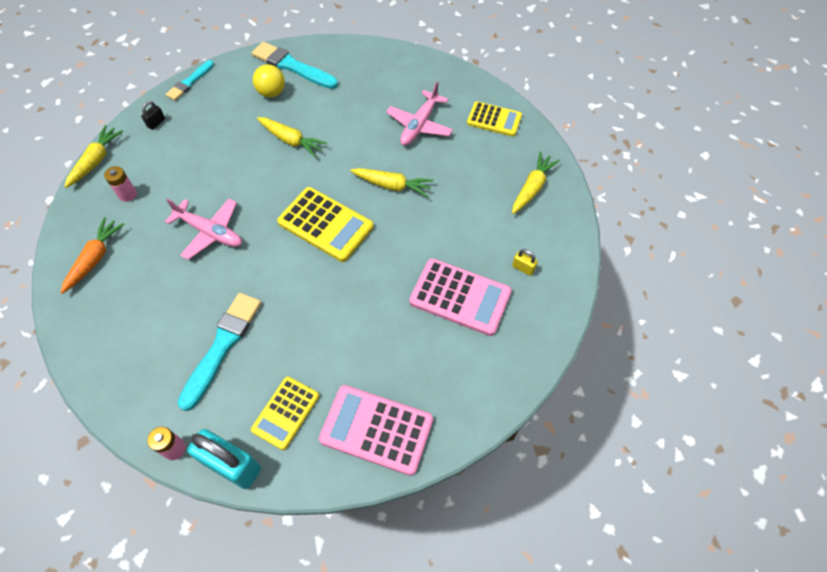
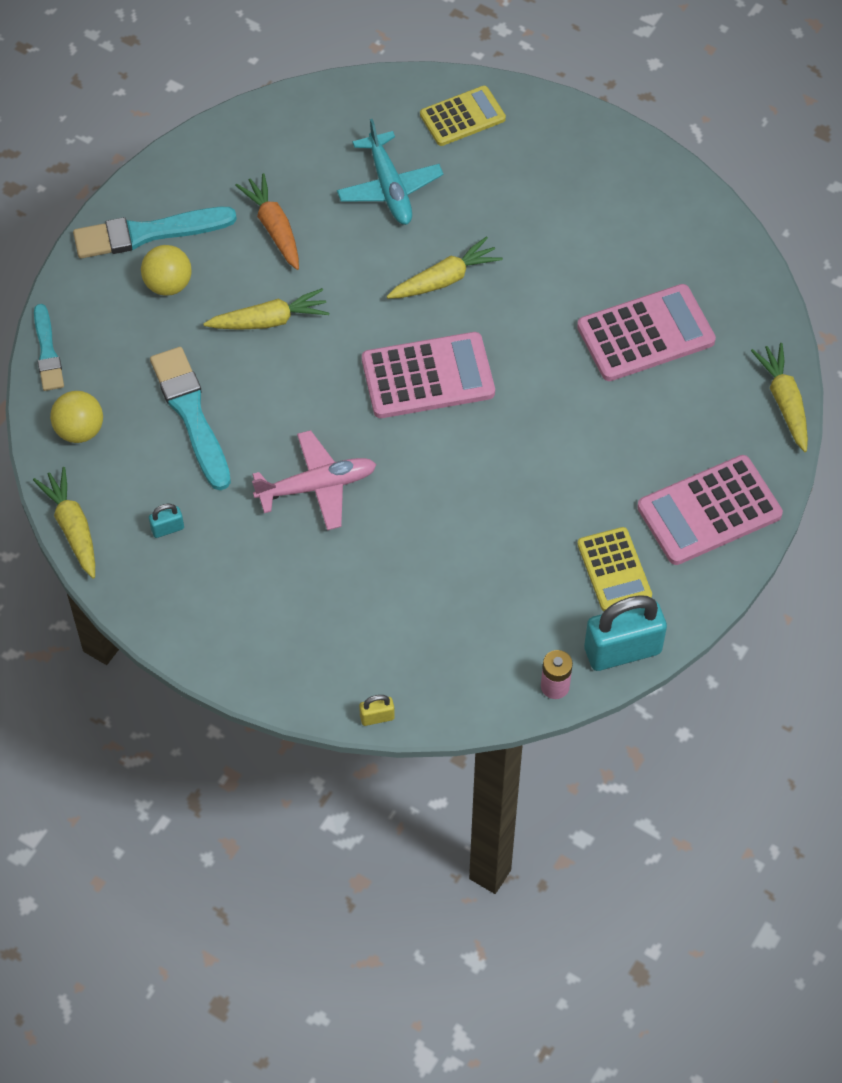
camera: 45 degrees left, 0 degrees up
(95, 258) = (231, 615): orange carrot -> orange carrot (273, 227)
(128, 194) = (167, 528): pink battery -> turquoise padlock
(156, 123) = (80, 430): black padlock -> yellow ball
(222, 346) = (480, 572): turquoise brush -> turquoise brush (191, 414)
(325, 224) = (428, 376): yellow calculator -> pink calculator
(419, 125) = (389, 188): pink plane -> turquoise plane
(523, 268) = (671, 256): yellow padlock -> yellow padlock (377, 717)
(532, 187) = (588, 164): yellow carrot -> yellow carrot (784, 401)

